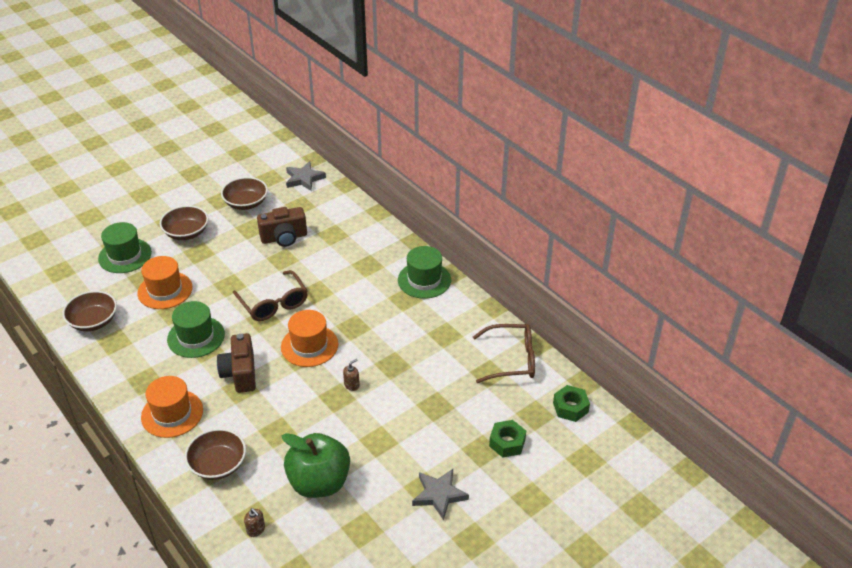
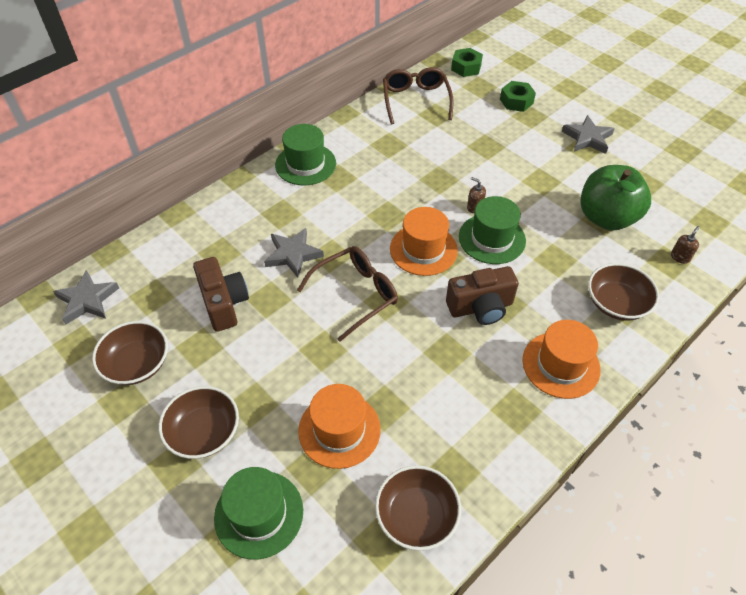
camera: 95 degrees left, 10 degrees up
(196, 337) = (427, 368): green hat -> green hat (492, 238)
(322, 271) = (293, 254): none -> grey star

